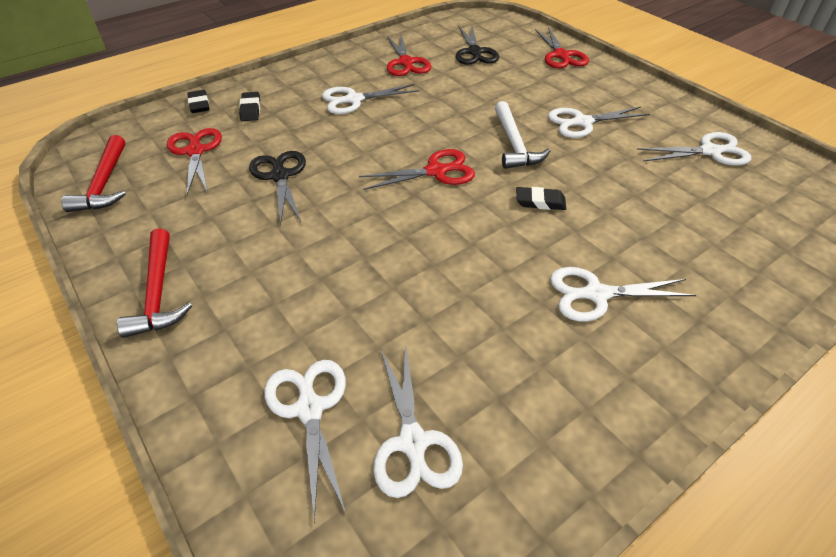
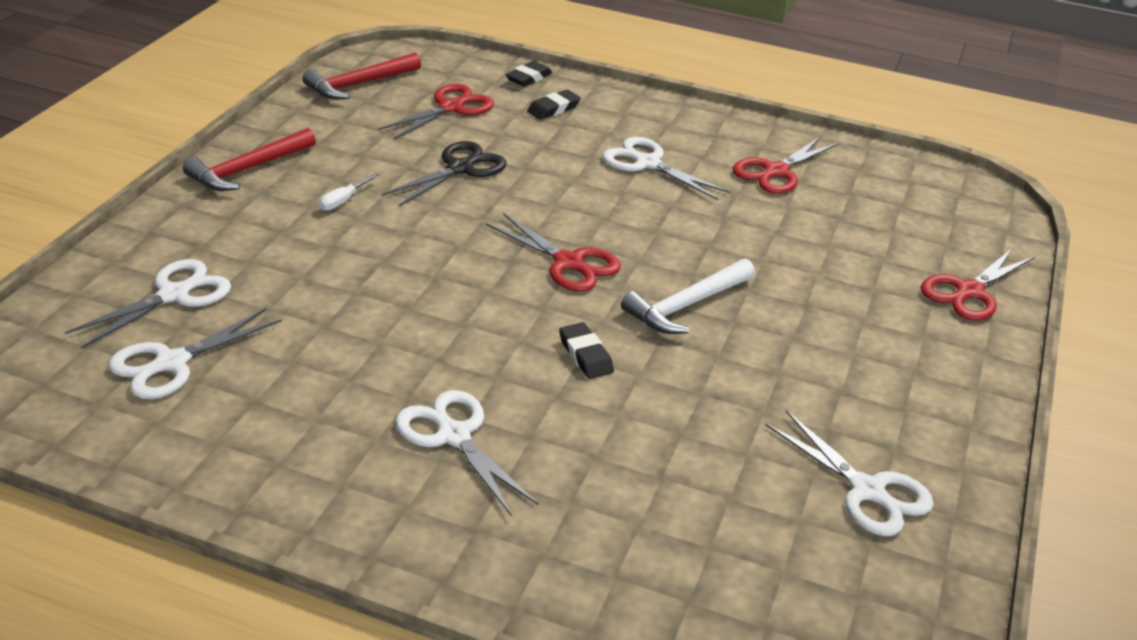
camera: 55 degrees right, 10 degrees down
(264, 250) = (343, 201): none -> white screwdriver
(475, 52) = (873, 216): black scissors -> none
(581, 122) = (803, 350): white scissors -> none

